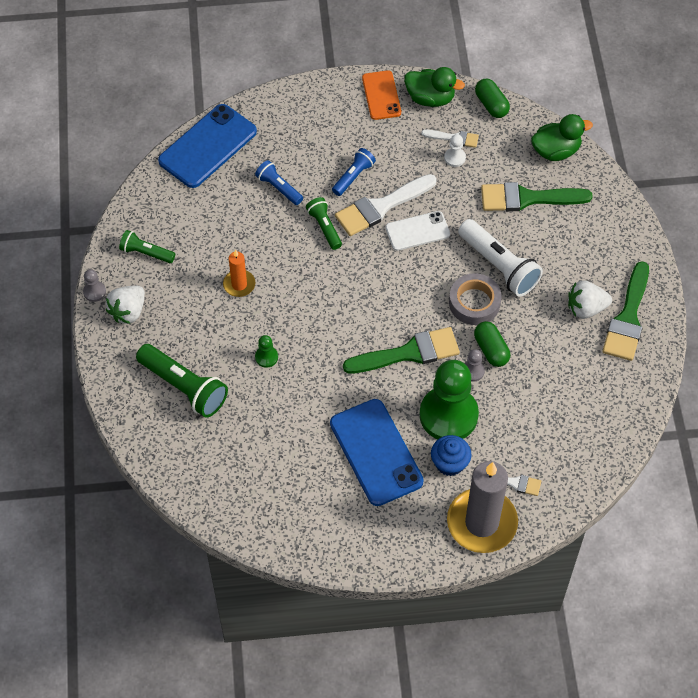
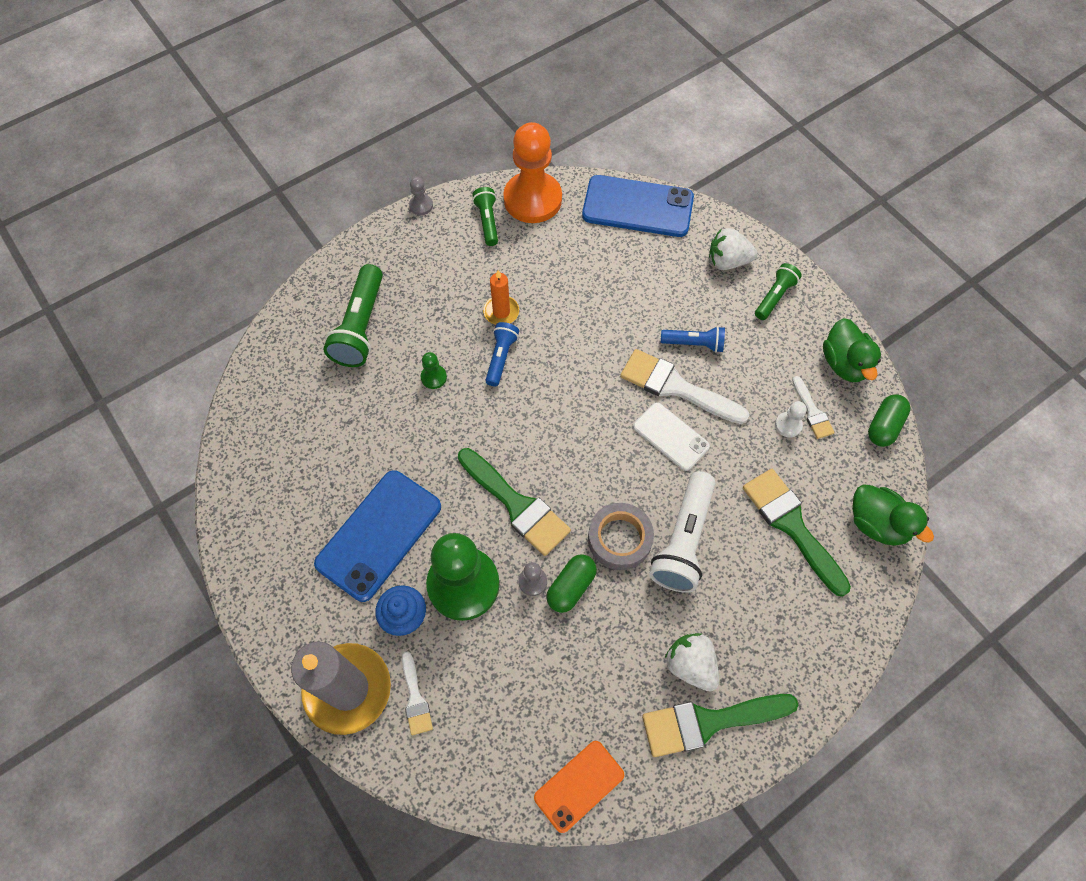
camera: 60 degrees right, 5 degrees up
(128, 312) = (416, 241): white strawberry -> white strawberry (727, 261)
(148, 212) = (532, 199): none -> orange pawn
(279, 188) = (633, 287): blue flashlight -> blue flashlight (501, 358)
(324, 227) = (615, 350): green flashlight -> green flashlight (774, 297)
(381, 95) = (811, 317): orange phone -> orange phone (579, 786)

